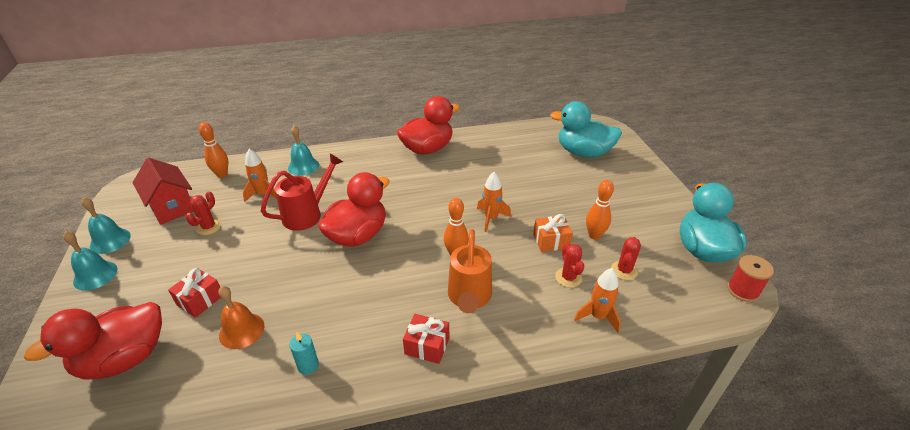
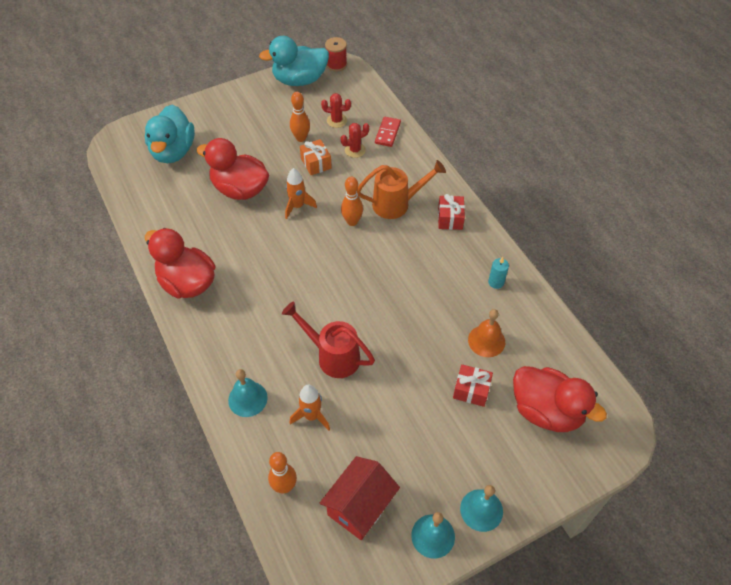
camera: 105 degrees left, 15 degrees up
(208, 227) = (380, 442): red cactus -> none
(358, 235) = (350, 300): red duck -> red duck (240, 189)
(597, 316) = (387, 133): orange rocket -> red domino

